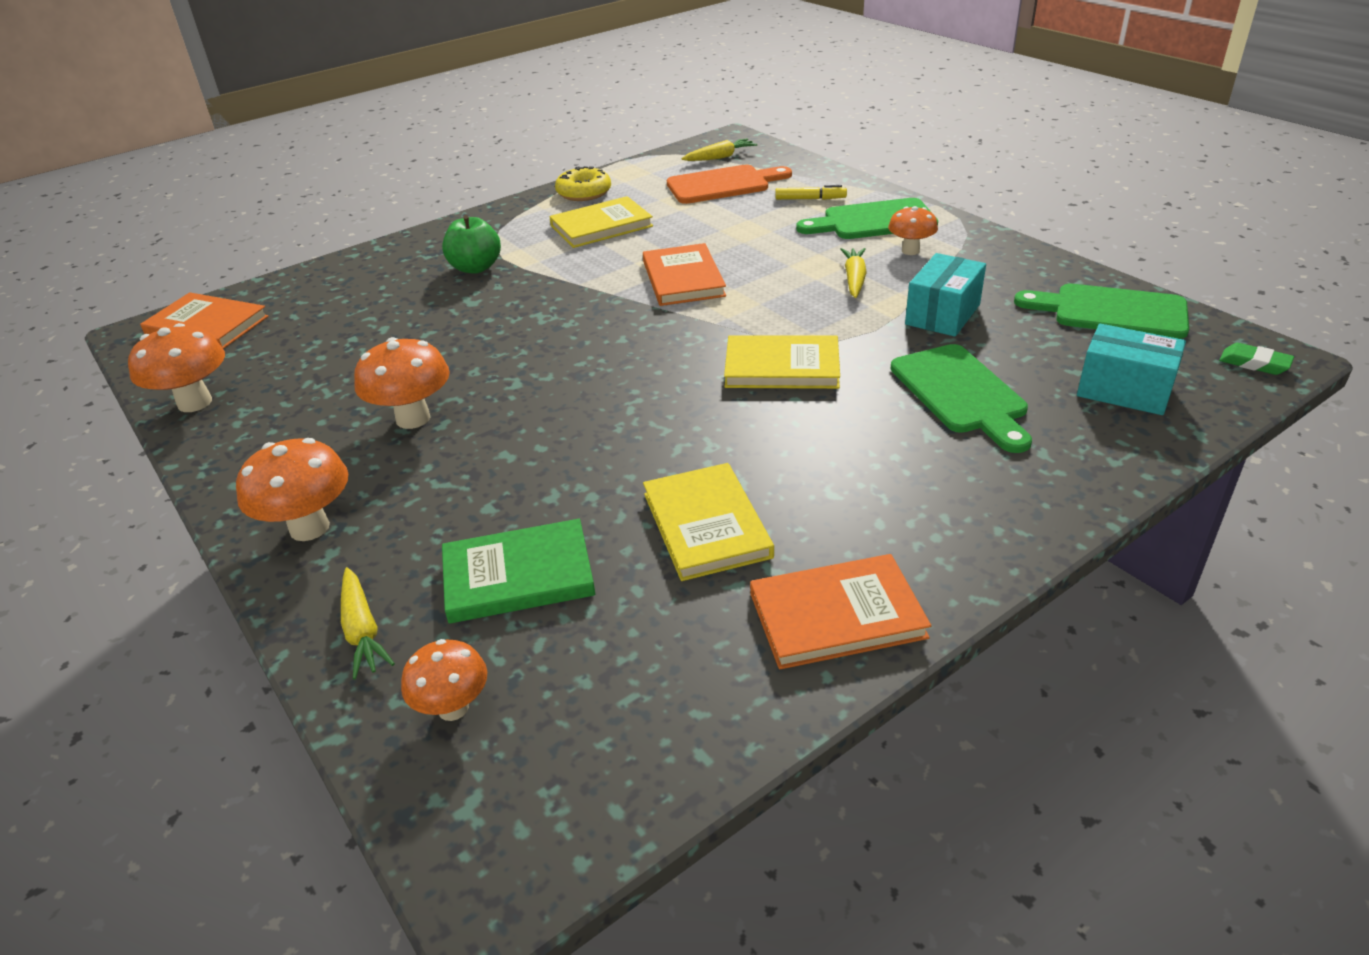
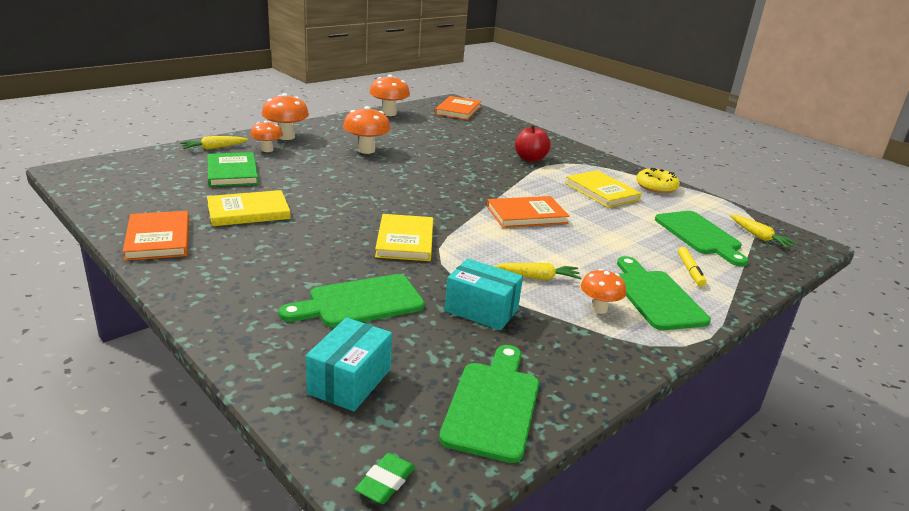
camera: 80 degrees right, 10 degrees down
(453, 708) = (158, 163): orange mushroom -> orange mushroom (267, 150)
(475, 268) = (530, 159): green apple -> red apple
(723, 185) = (700, 235): orange cutting board -> green cutting board

